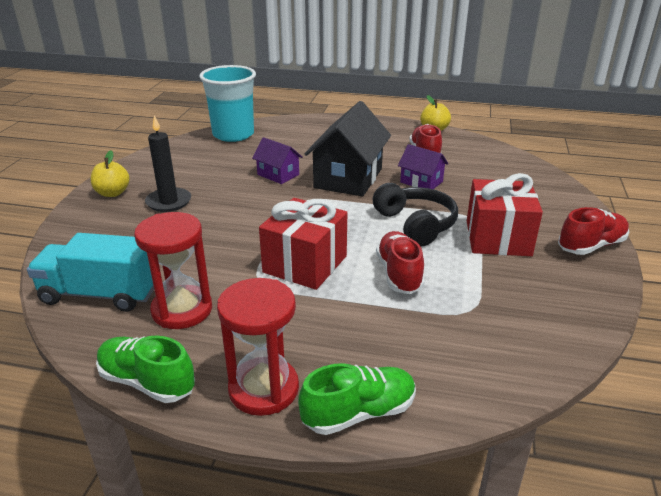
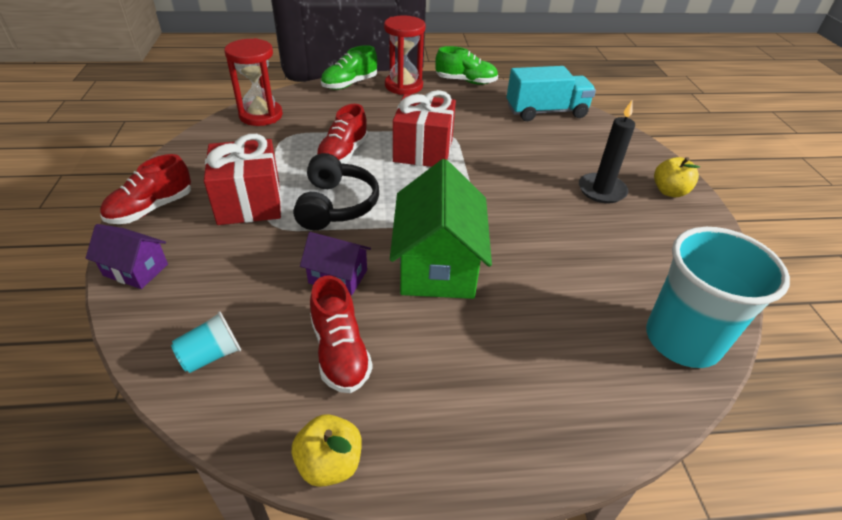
camera: 160 degrees right, 10 degrees up
(182, 310) = (483, 111): red hourglass -> red hourglass (261, 115)
(278, 175) = (529, 254): purple house -> purple house (136, 270)
(348, 178) = (438, 265): black house -> green house
(399, 274) = (343, 154): red shoe -> red shoe turned 45 degrees clockwise
(415, 224) = (336, 205): black headphones -> black headphones turned 135 degrees counterclockwise
(499, 162) = (211, 355): none -> turquoise cup

